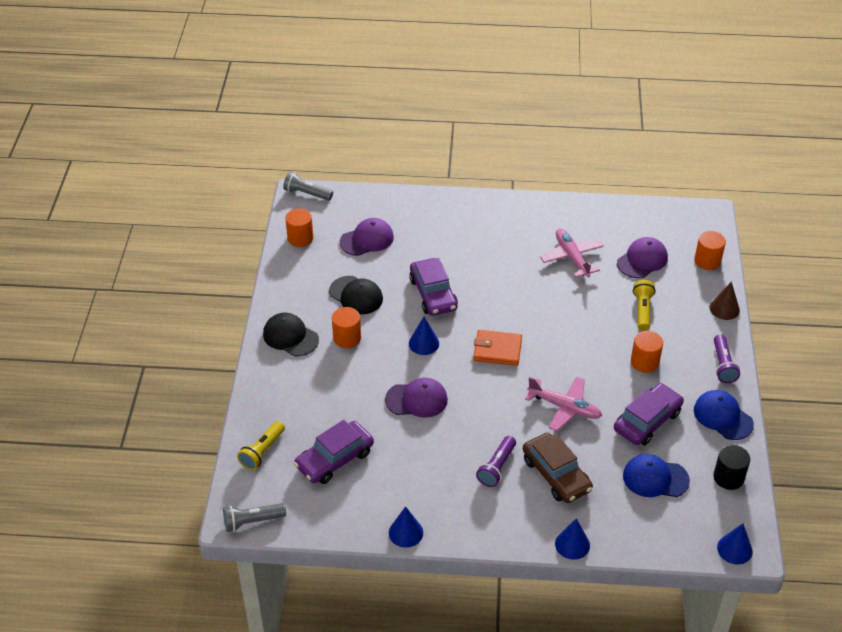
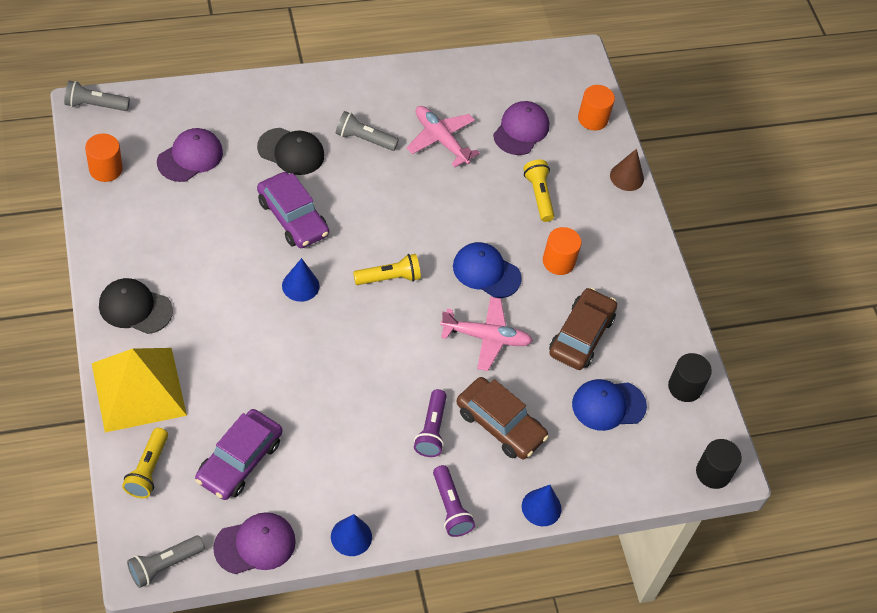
camera: 25 degrees left, 10 degrees up
(274, 393) = (138, 389): none -> yellow pyramid
(347, 338) = (206, 296): orange cylinder -> none
(356, 295) = (199, 236): black cap -> black cap (291, 151)
(416, 400) = (314, 362): purple cap -> purple cap (255, 544)
(497, 350) = (389, 278): orange wallet -> yellow flashlight
(508, 247) = (364, 139): none -> grey flashlight
(647, 421) = (581, 335): purple car -> brown car
(723, 365) = (643, 249): purple flashlight -> purple flashlight (450, 508)
(723, 417) = (659, 313): blue cap -> blue cap (486, 272)
(734, 549) = (713, 473): blue cone -> black cylinder

